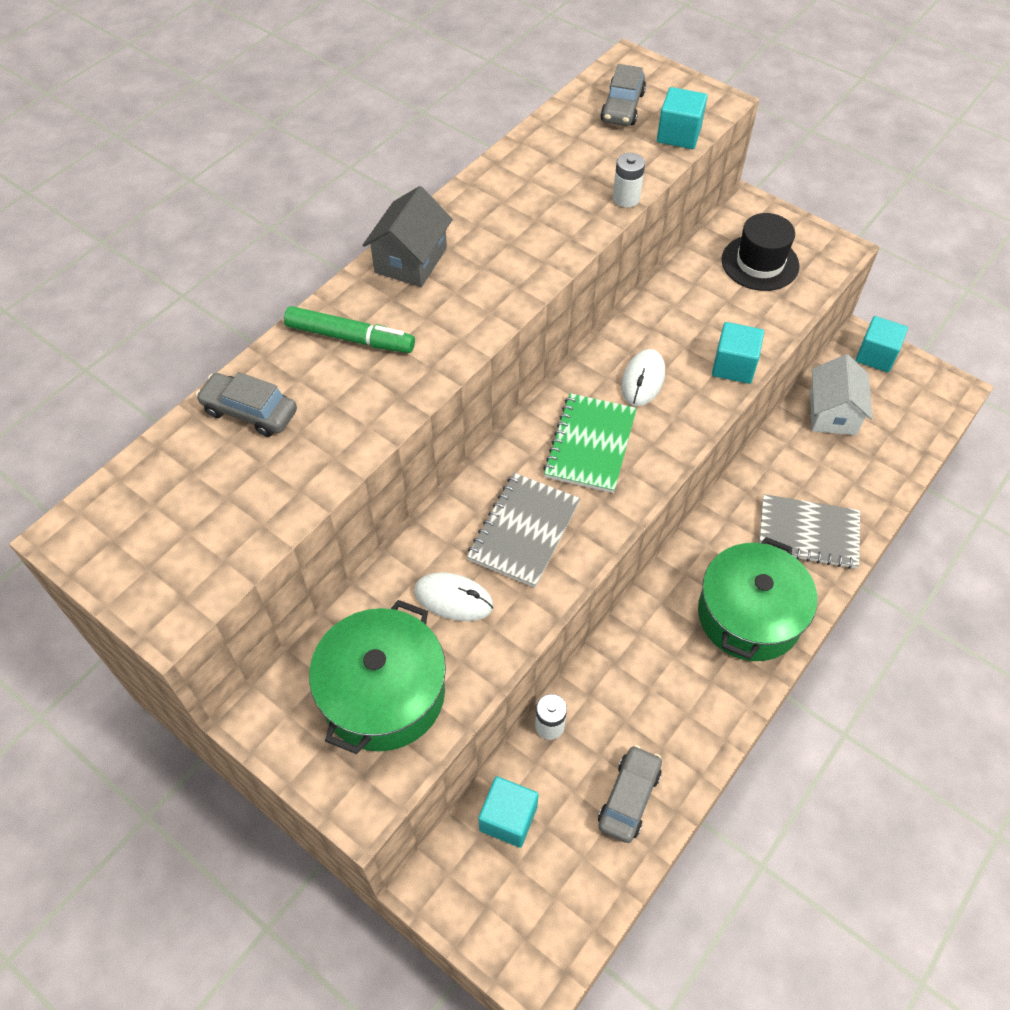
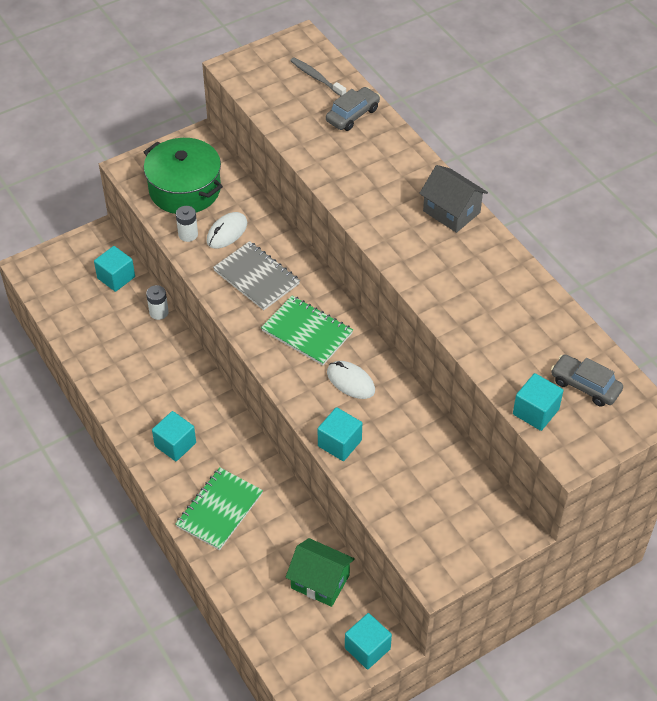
camera: 110 degrees right, 5 degrees down
(170, 483) = (316, 78): none -> grey toothbrush
(350, 338) = (392, 168): green marker -> none
(626, 198) = (469, 349): white battery -> white battery (188, 234)
(629, 798) = (95, 335): grey car -> none
(749, 615) = (175, 444): green pot -> turquoise cube
(760, 263) = (442, 508): black hat -> none
(808, 533) = (219, 510): grey notebook -> green notebook
(832, 413) = (320, 582): white house -> green house

